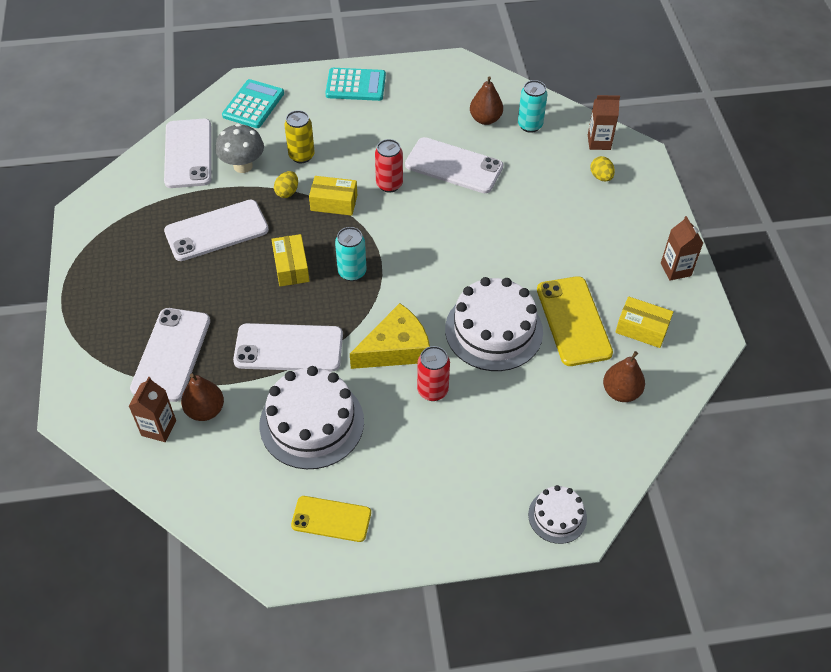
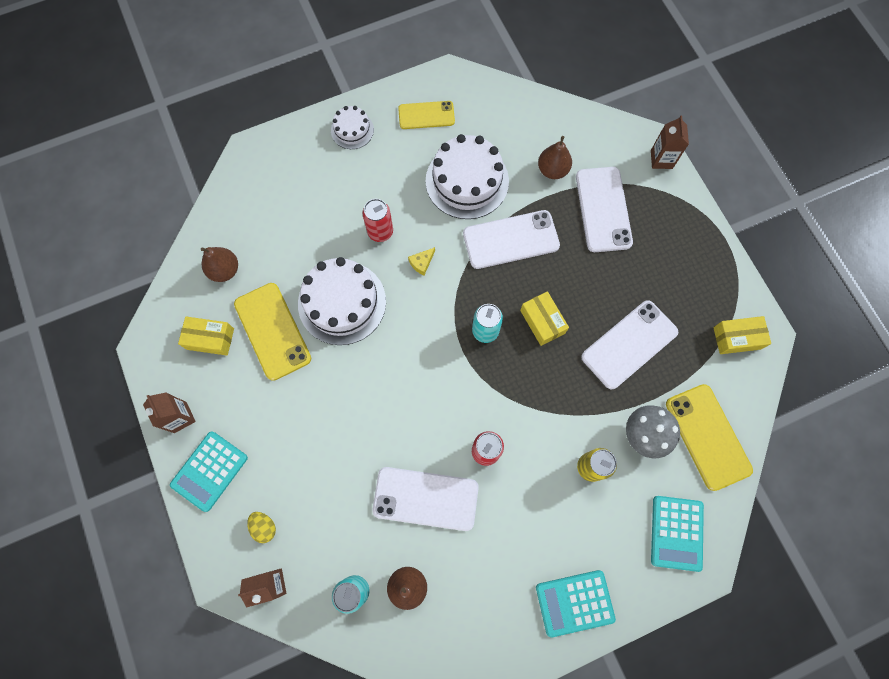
camera: 165 degrees right, 20 degrees up
(158, 428) = (580, 148): brown carton -> brown carton (661, 159)
(188, 153) = (707, 436): white phone -> yellow phone
(287, 192) = (584, 412): yellow egg -> none
(334, 203) = (532, 410): yellow box -> yellow box (737, 338)
(395, 348) = (422, 263): yellow cheese -> yellow cheese, size x0.42
(557, 516) = (264, 156): white cake -> white cake (352, 130)
(648, 224) = (209, 471): none -> turquoise calculator

